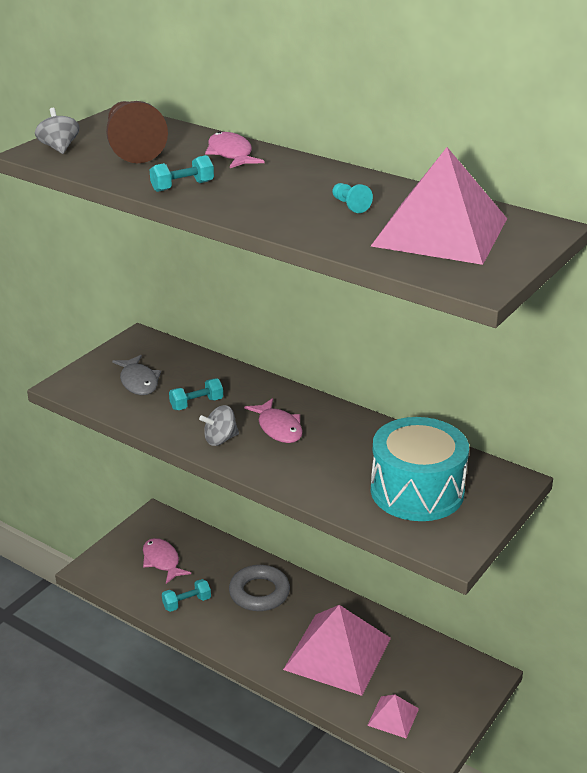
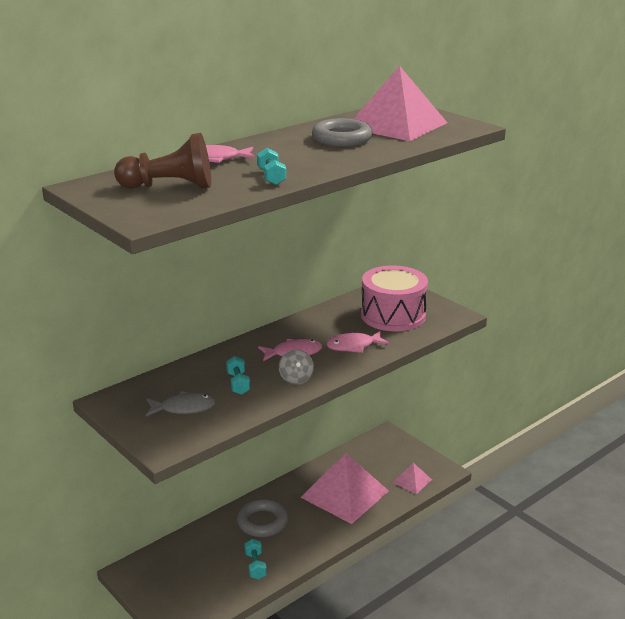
camera: 75 degrees left, 5 degrees down
(59, 148) = (141, 212): grey spinning top -> none
(162, 561) = (194, 574): pink fish -> pink fish (353, 346)
(350, 205) = (342, 139): turquoise pawn -> grey ring
(417, 491) = (393, 315): turquoise drum -> pink drum

